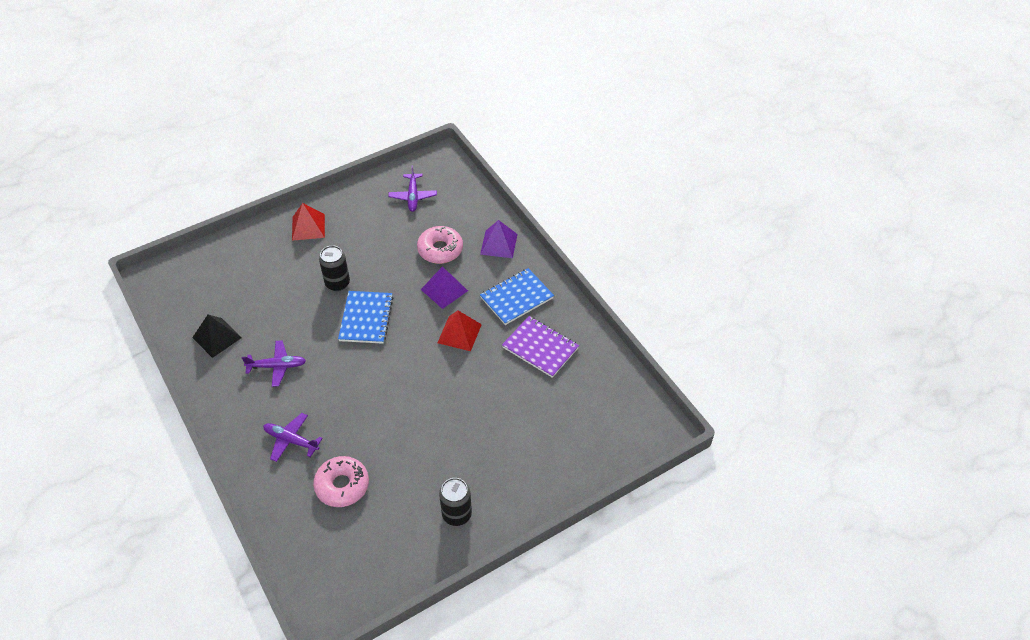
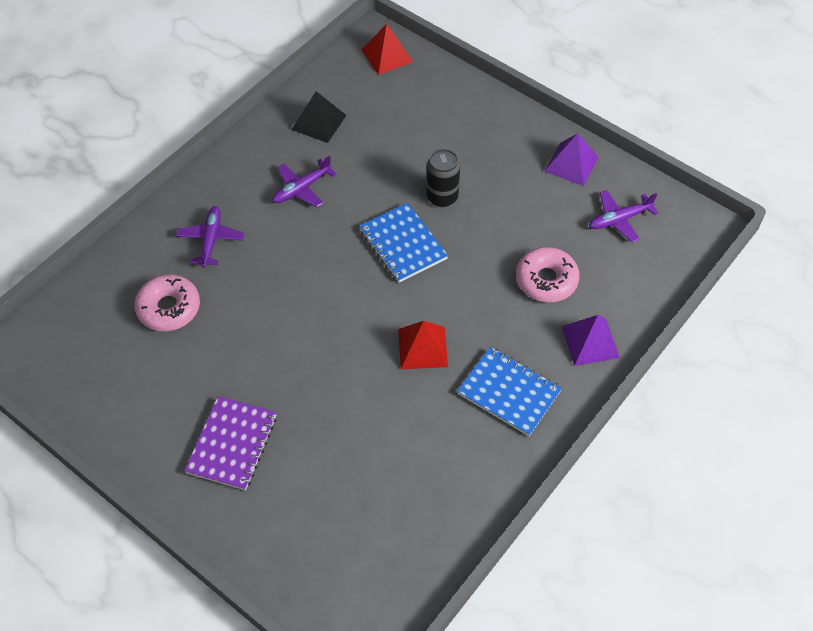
camera: 70 degrees right, 5 degrees up
(277, 366) = (302, 188): purple plane -> purple plane turned 75 degrees clockwise
(308, 227) = (512, 137): red pyramid -> red pyramid (387, 55)
(366, 318) = (403, 244): blue notebook -> blue notebook turned 75 degrees clockwise
(444, 290) = (483, 307): purple pyramid -> purple pyramid (571, 164)
(456, 514) = (163, 434): black can -> none
(540, 348) = (438, 447): purple notebook -> purple notebook (232, 444)

